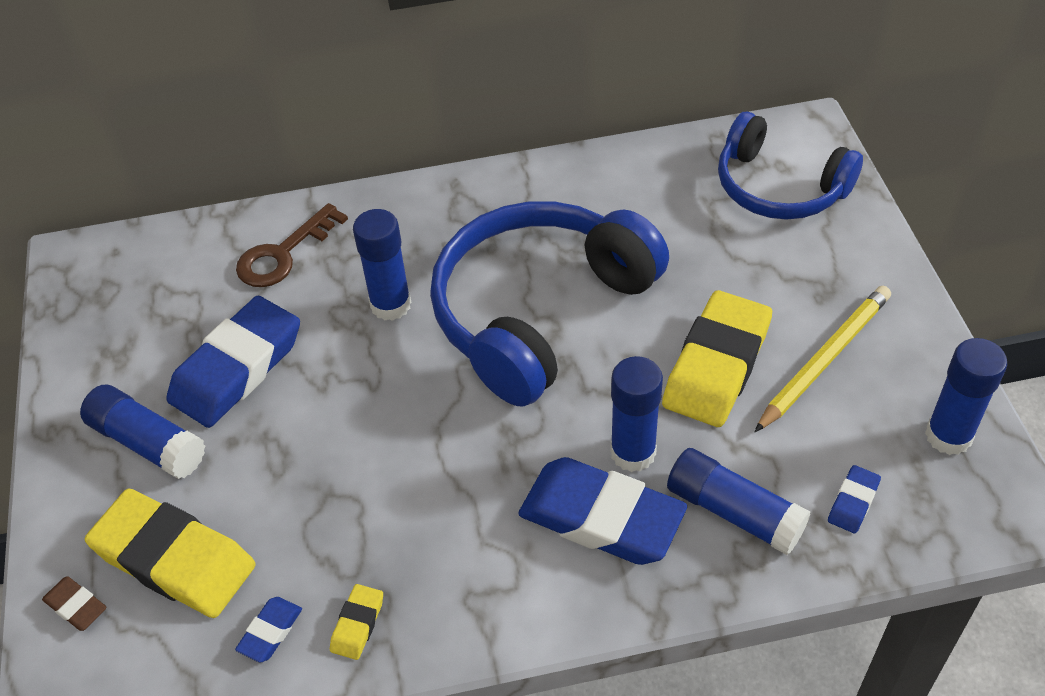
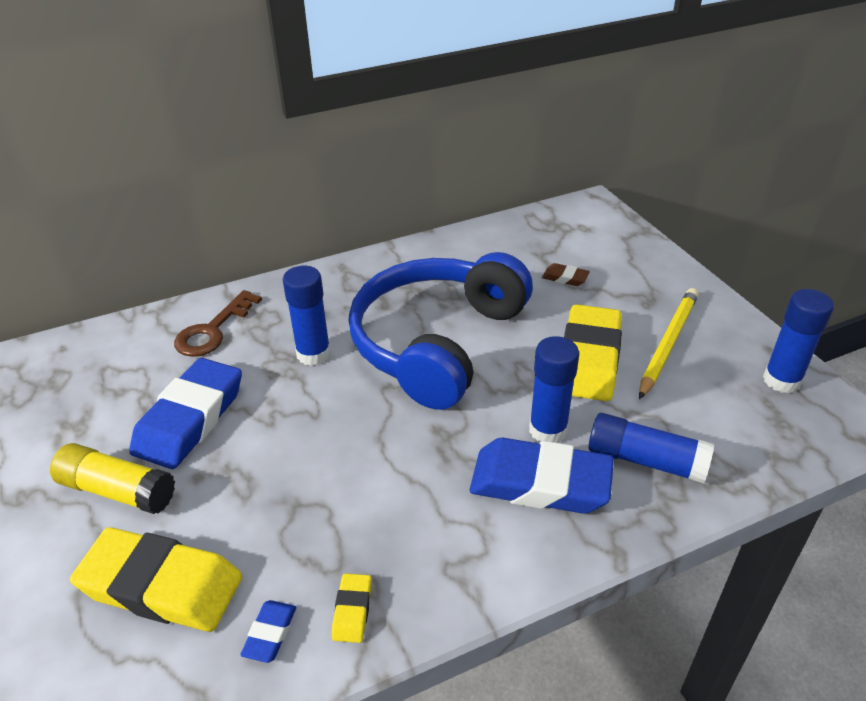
camera: 15 degrees left, 10 degrees down
(76, 606) = (67, 648): brown eraser -> brown eraser (565, 278)
(148, 443) = (117, 491): blue glue stick -> yellow glue stick
(779, 187) = (587, 240): blue headphones -> none
(853, 502) = (734, 437): blue eraser -> none

